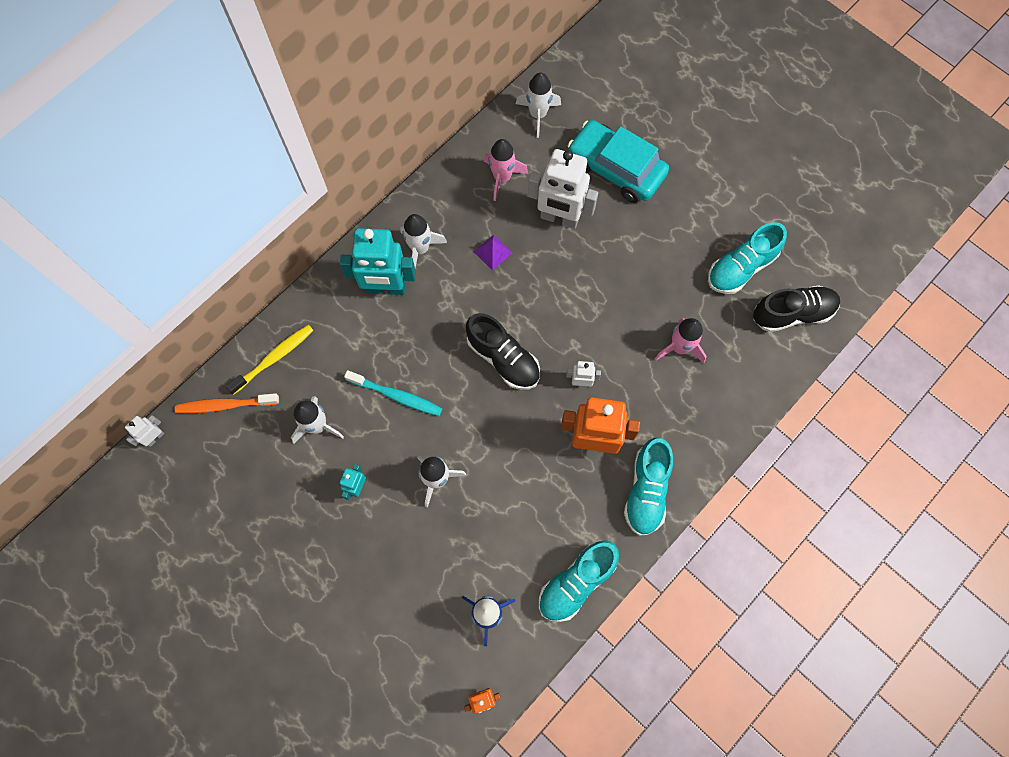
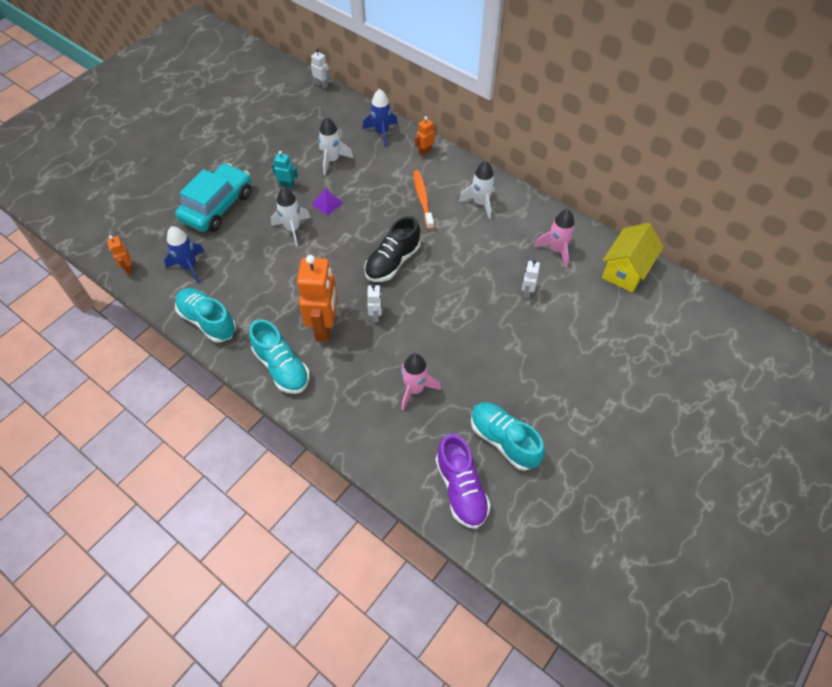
camera: 85 degrees right, 15 degrees down
(225, 405) = (345, 113): orange toothbrush -> orange toothbrush (422, 199)
(274, 358) = (381, 133): yellow toothbrush -> blue rocket
(319, 305) = (425, 151): none -> orange robot
(386, 288) = (444, 186): turquoise robot -> none
(396, 396) = (357, 200): turquoise toothbrush -> none
(493, 252) = (486, 248): purple pyramid -> purple pyramid (327, 203)
(538, 114) = (626, 271): white rocket -> yellow house
(559, 218) = (527, 292): white robot -> white robot, size x0.47
(615, 168) = (586, 332): turquoise car -> turquoise car (217, 206)
(646, 490) = (282, 367): turquoise shoe -> turquoise shoe turned 135 degrees counterclockwise
(792, 313) = (461, 489): black shoe -> purple shoe

